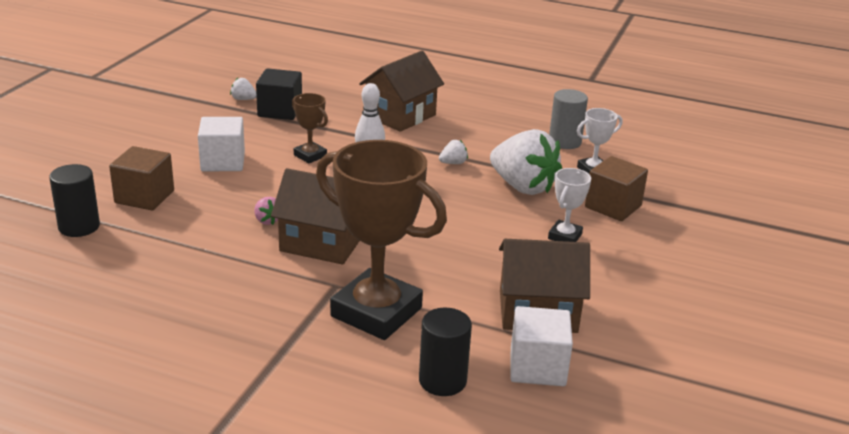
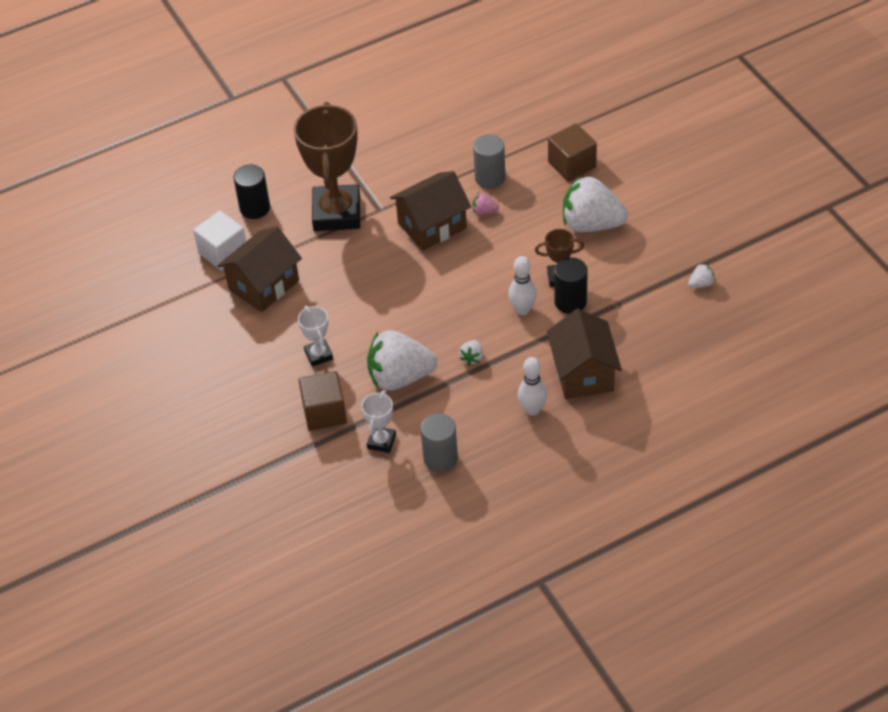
camera: 135 degrees right, 20 degrees up
(79, 227) = (557, 123): black cylinder -> black cylinder (570, 302)
(212, 235) = (490, 178): none -> grey cylinder
(223, 162) = (591, 224): white cube -> white strawberry
(280, 111) = (658, 297): black cube -> none
(376, 312) = (337, 213): brown trophy -> brown trophy turned 75 degrees counterclockwise
(464, 123) = (532, 409): none -> white bowling pin

